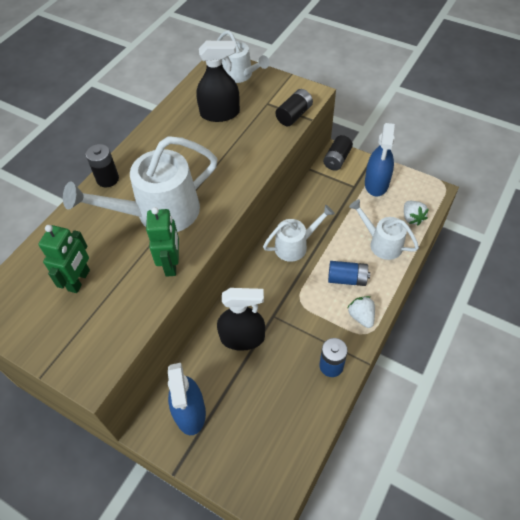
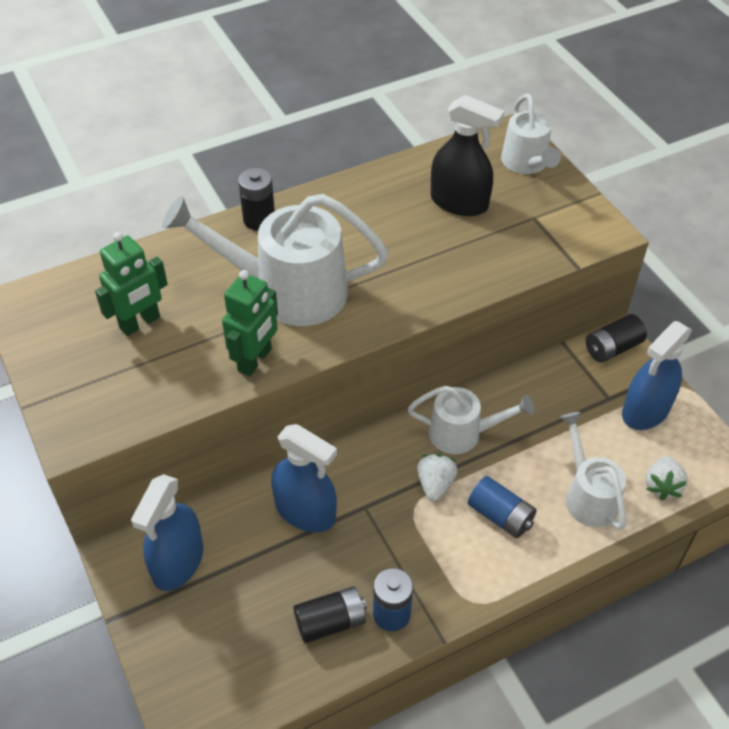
camera: 30 degrees right, 5 degrees down
(242, 338) = (305, 511): black spray bottle -> blue spray bottle
(294, 115) = (558, 250): black battery -> black battery (330, 622)
(361, 316) = (481, 576): white strawberry -> white strawberry (435, 484)

